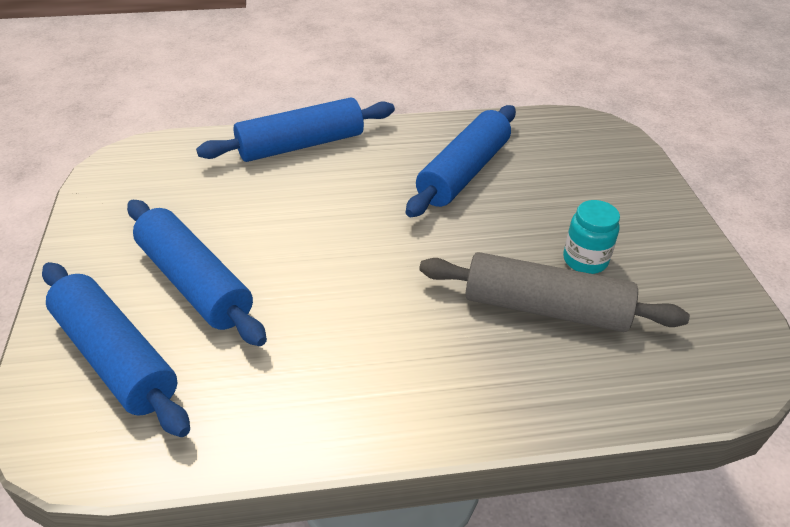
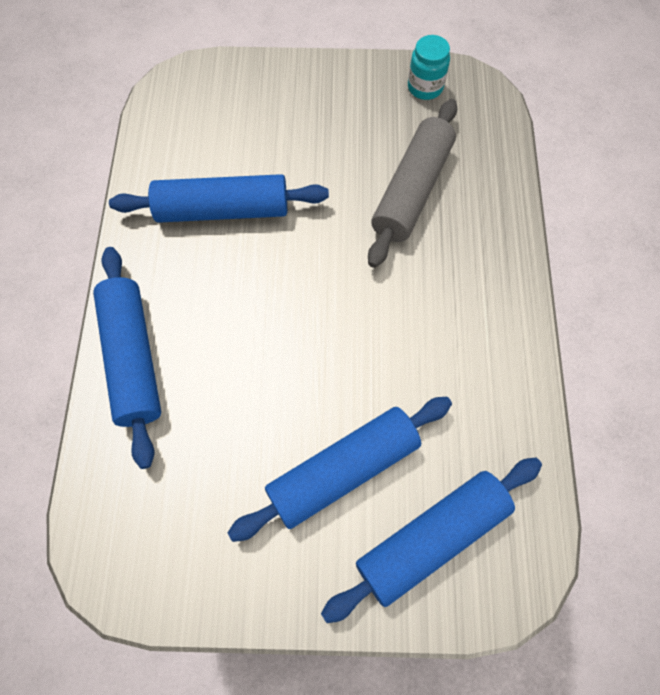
camera: 80 degrees left, 25 degrees up
(463, 172) = (223, 210): blue rolling pin -> blue rolling pin turned 45 degrees counterclockwise
(585, 260) = (362, 148): turquoise jar -> turquoise jar (425, 87)

